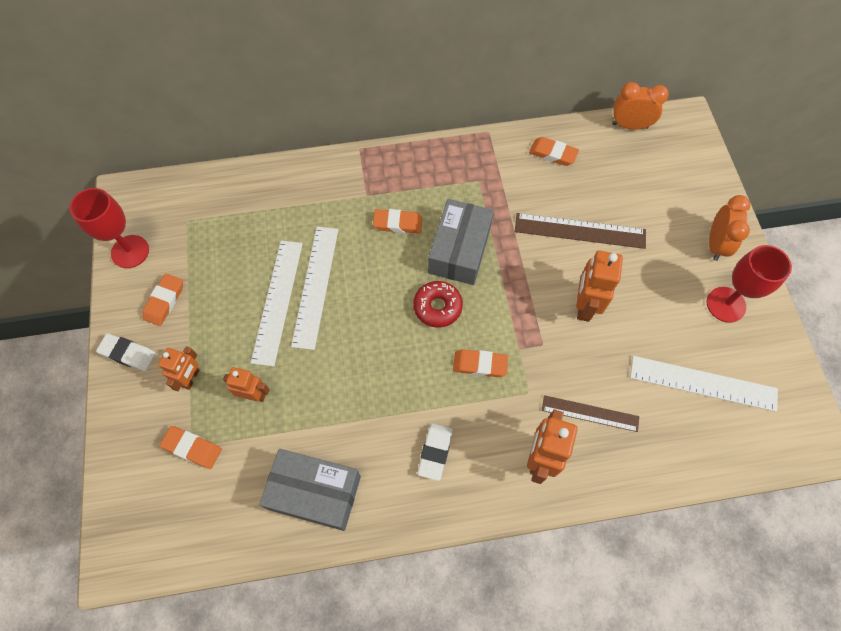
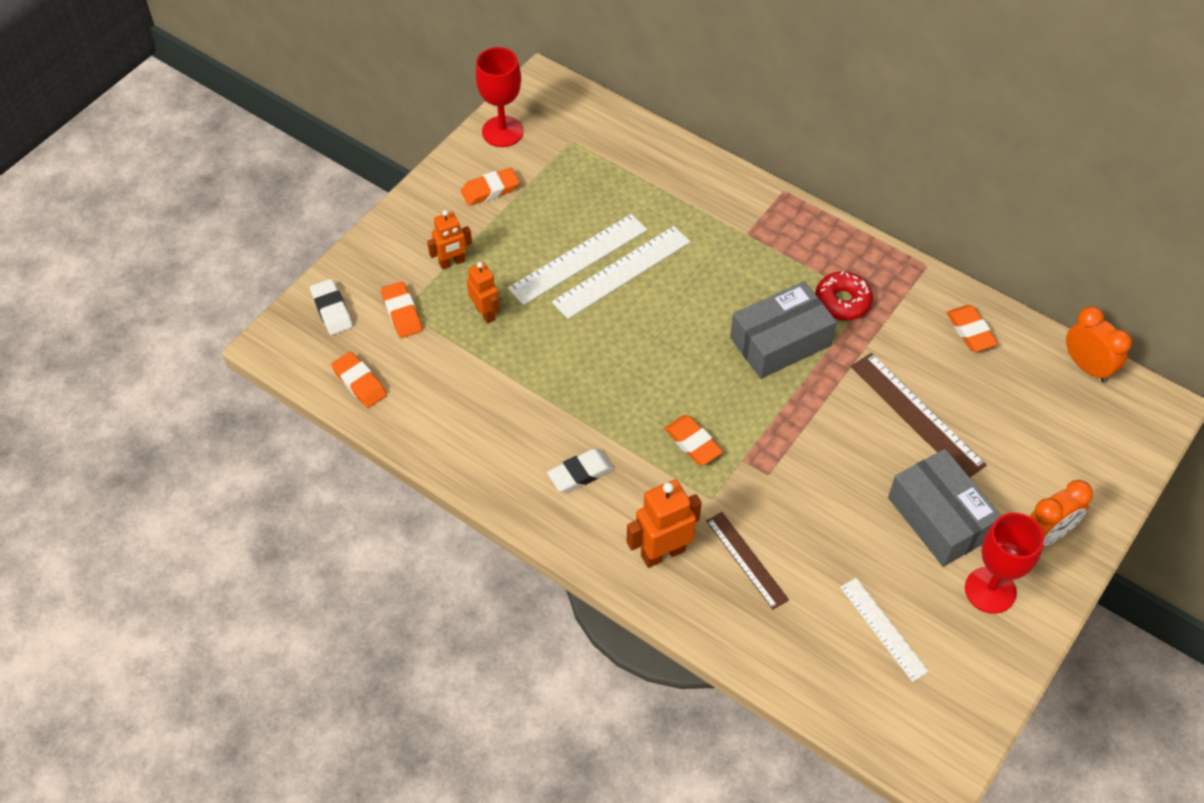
camera: 45 degrees right, 10 degrees down
(128, 354) = (424, 207): white eraser -> white eraser (332, 310)
(315, 492) = (457, 420): grey box -> grey box (939, 518)
(398, 223) = (748, 277): orange eraser -> orange eraser (359, 383)
(437, 307) = (707, 370): red donut -> red donut (842, 301)
(584, 305) = (844, 477): orange robot -> none
(703, 383) = (883, 629): white ruler -> white ruler, size x0.65

